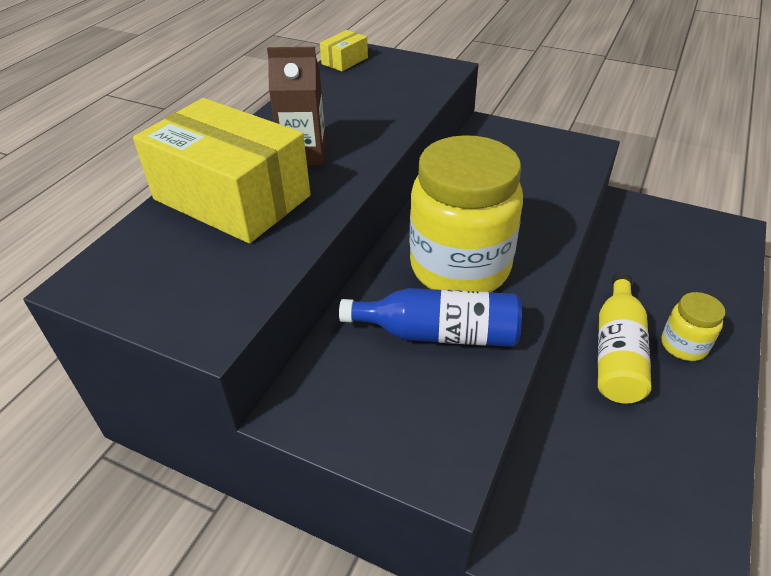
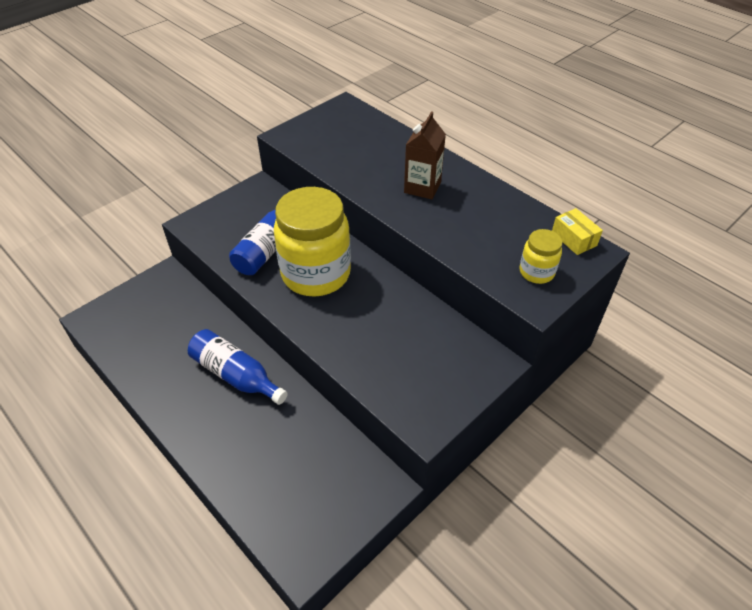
camera: 110 degrees right, 5 degrees up
(232, 198) = (388, 153): yellow box -> none
(617, 352) = (236, 375): yellow bottle -> blue bottle
(683, 345) = (215, 417): yellow jar -> yellow jar (536, 272)

